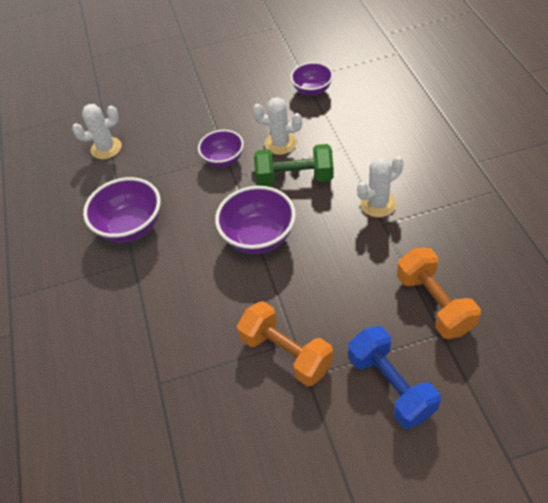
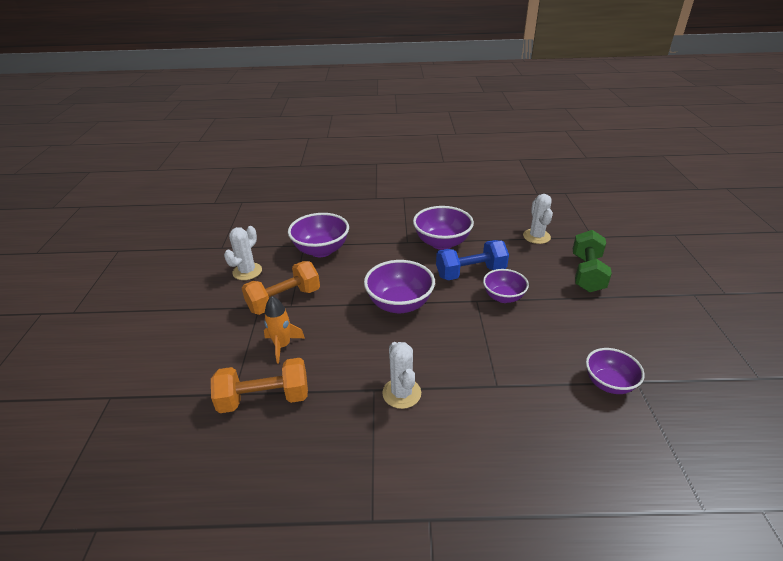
camera: 100 degrees right, 15 degrees down
(168, 355) = (321, 250): none -> purple bowl
(280, 143) = (516, 338): white cactus -> white cactus (247, 271)
(294, 178) = (462, 339): green dumbbell -> green dumbbell (587, 273)
(361, 320) = (282, 346): none -> orange rocket
(390, 386) = (217, 347): blue dumbbell -> blue dumbbell (470, 272)

